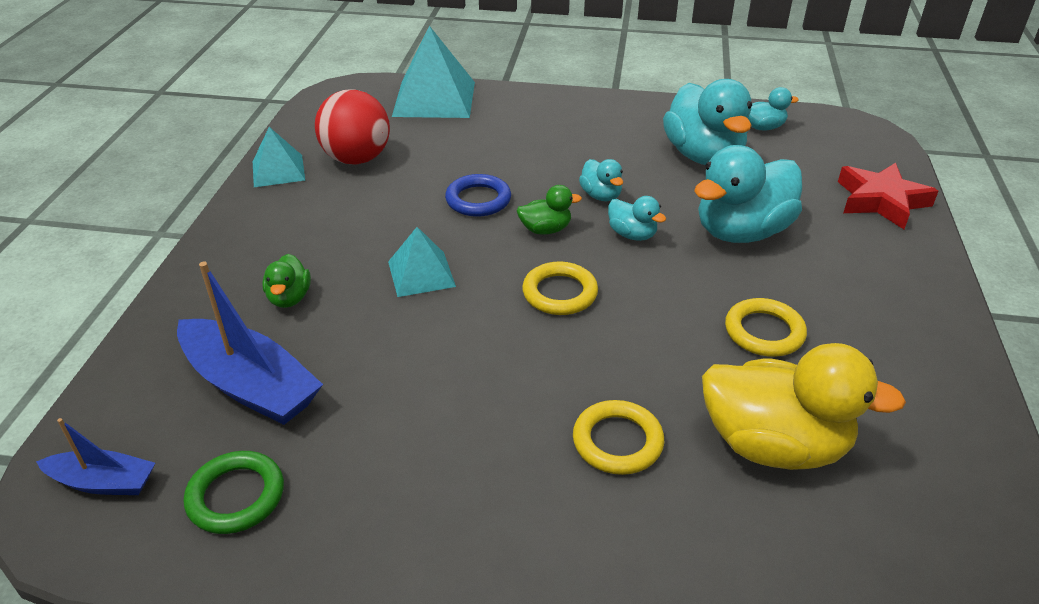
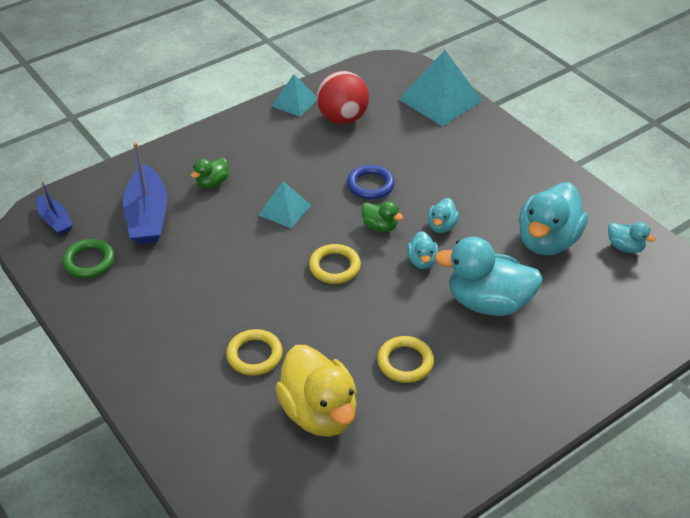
camera: 45 degrees right, 5 degrees up
(881, 201) = (615, 346): red star -> none

